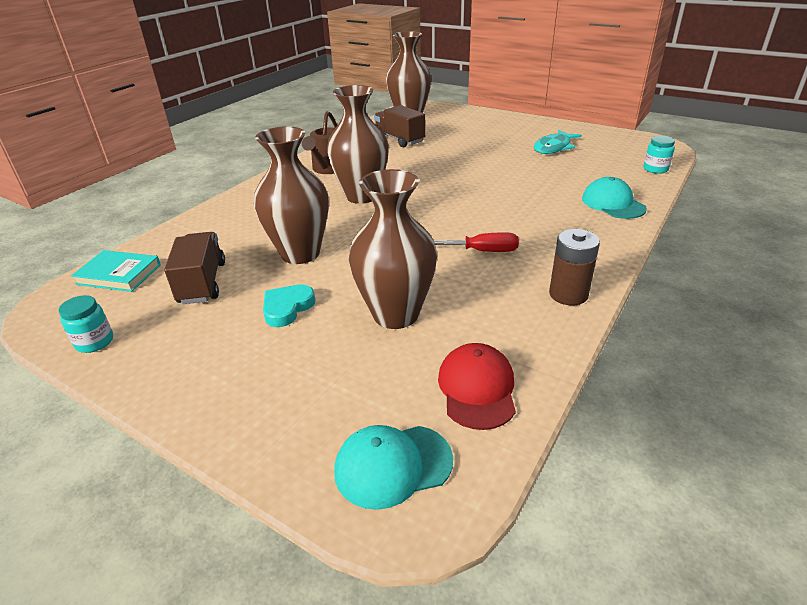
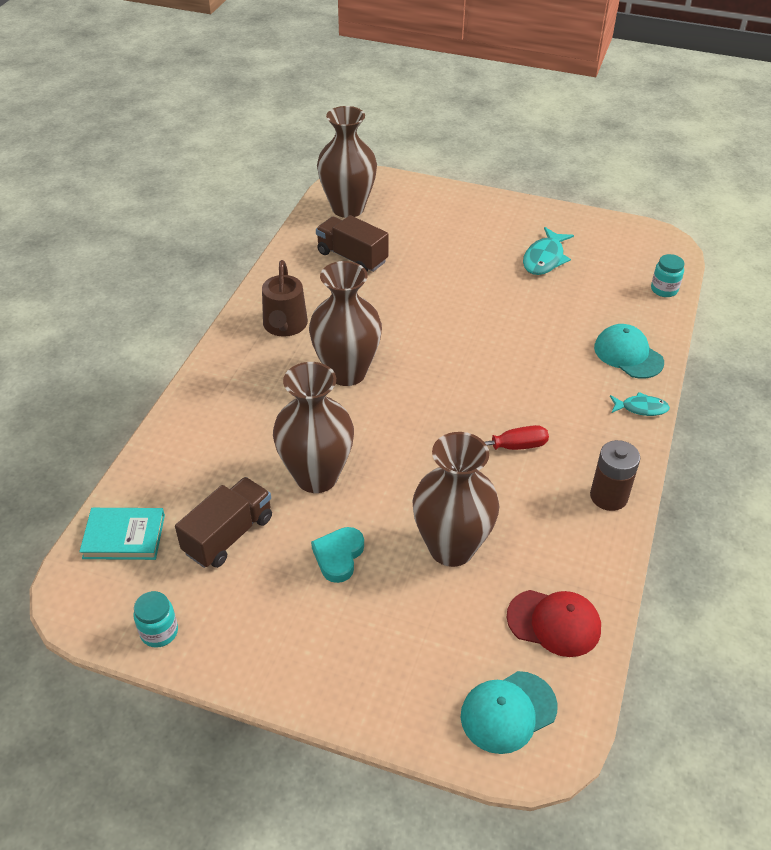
camera: 15 degrees left, 10 degrees up
(202, 283) = (228, 535): brown truck -> brown truck turned 60 degrees clockwise
(477, 388) = (554, 623): red cap -> red cap turned 120 degrees clockwise
(617, 237) = (641, 408): none -> turquoise fish

